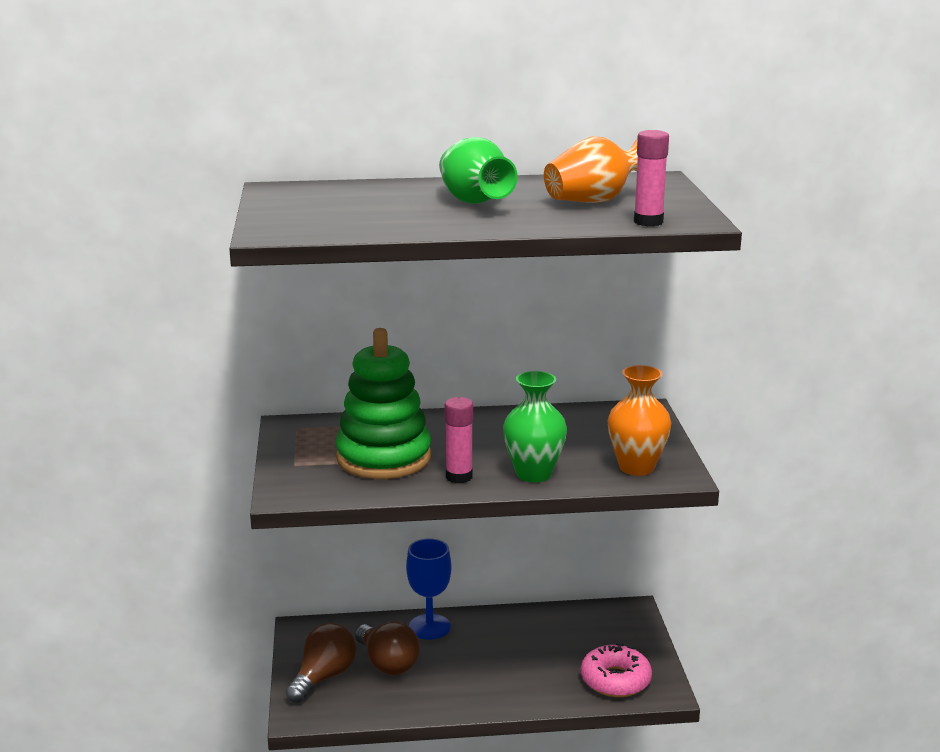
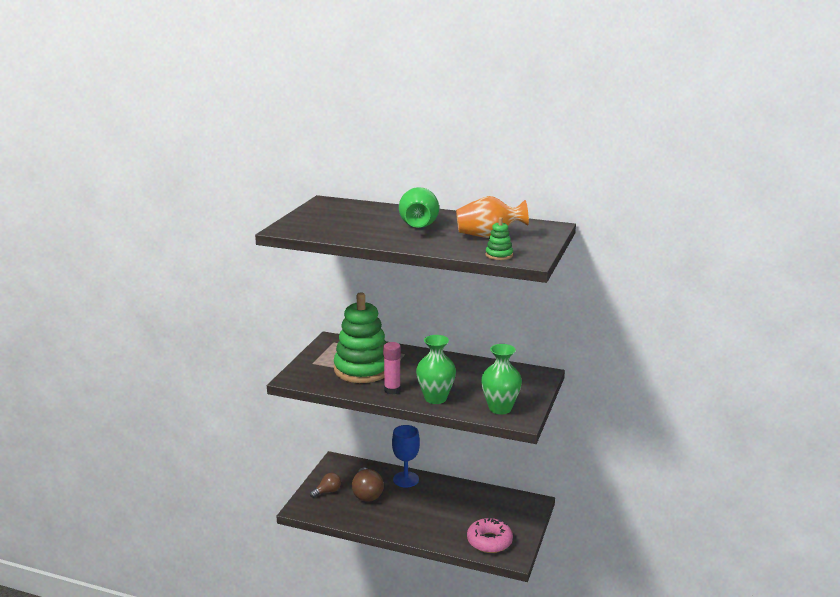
camera: 25 degrees right, 0 degrees up
(324, 677) = (327, 491): brown light bulb -> brown light bulb, size x0.61
(636, 467) = (500, 408): orange vase -> green vase
(648, 222) = (499, 255): pink glue stick -> green stacking toy

